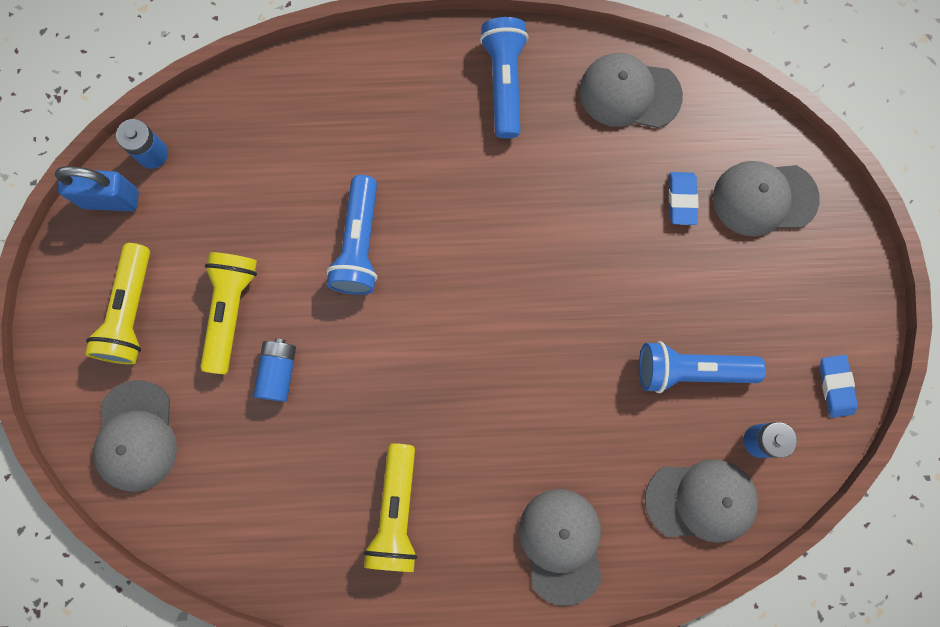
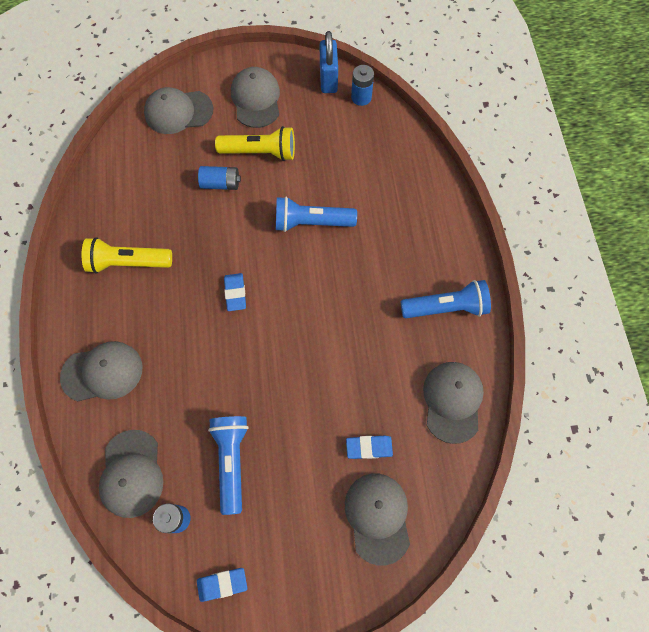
camera: 85 degrees right, 10 degrees down
(131, 312) = (256, 99): yellow flashlight -> grey cap
(459, 357) = (235, 293): none -> blue eraser

